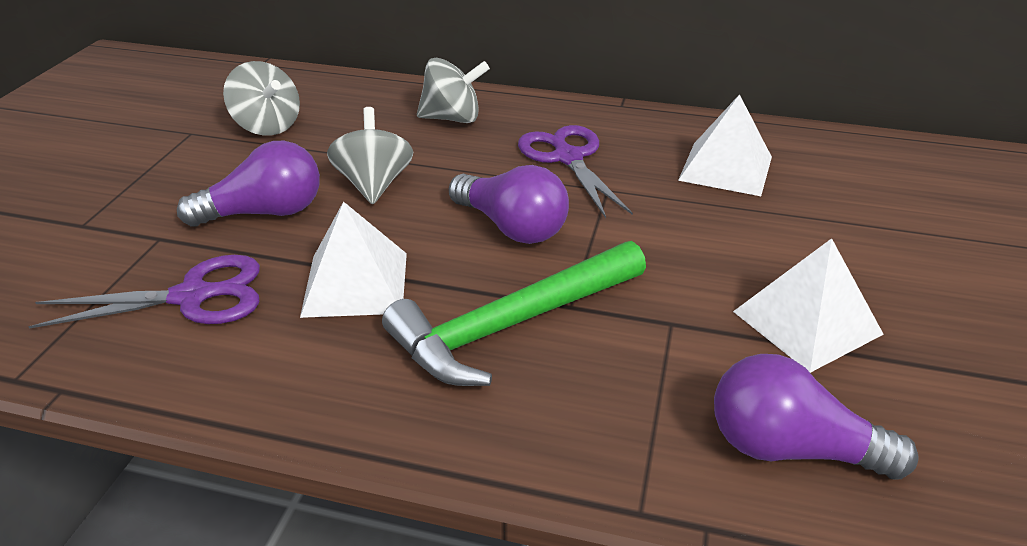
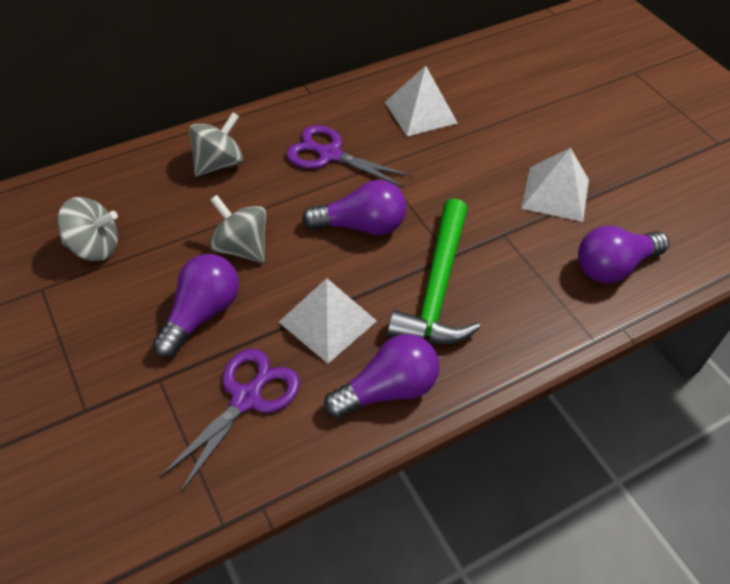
camera: 45 degrees left, 15 degrees up
(316, 379) = (387, 390): none -> purple light bulb

